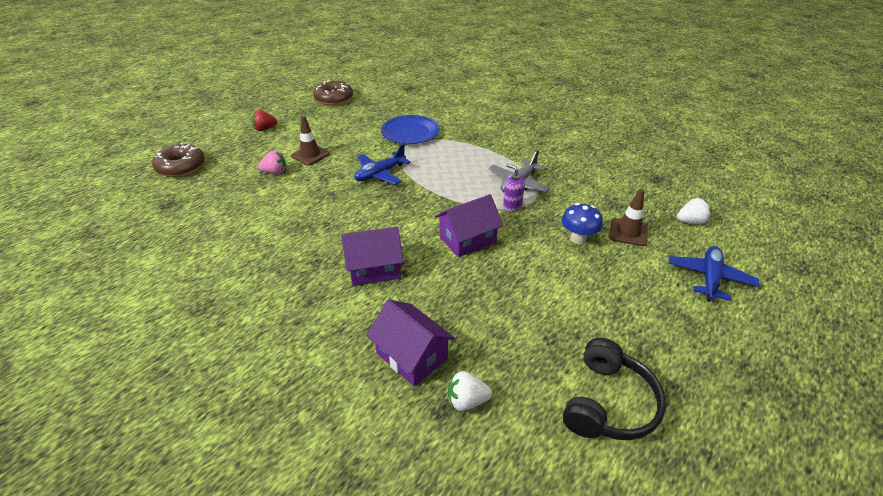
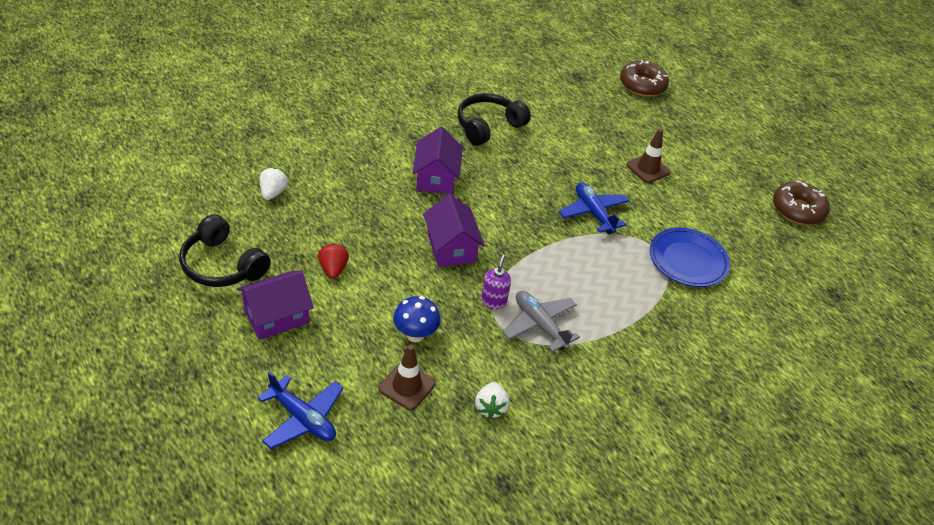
camera: 100 degrees right, 5 degrees up
(265, 129) = (716, 143): red strawberry -> red strawberry (333, 269)
(273, 249) = (488, 126): none -> black headphones
(275, 172) = (617, 140): pink strawberry -> none
(412, 356) = (328, 176): purple house -> purple house (276, 316)
(512, 207) = (493, 301): purple soap dispenser -> purple soap dispenser turned 45 degrees counterclockwise
(690, 221) = (399, 464): white strawberry -> white strawberry (490, 407)

